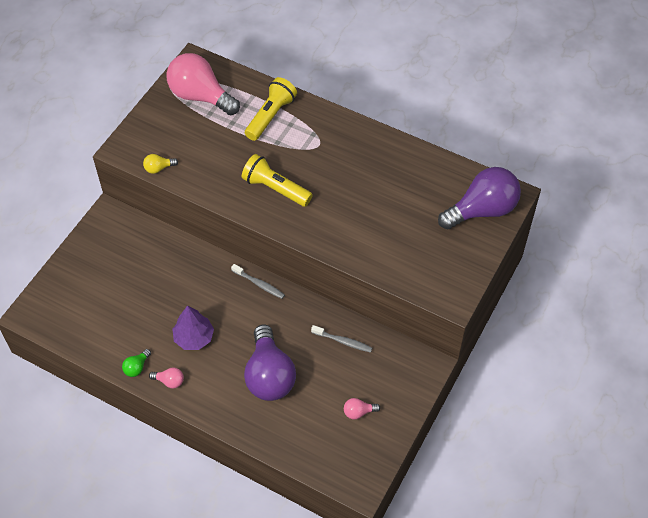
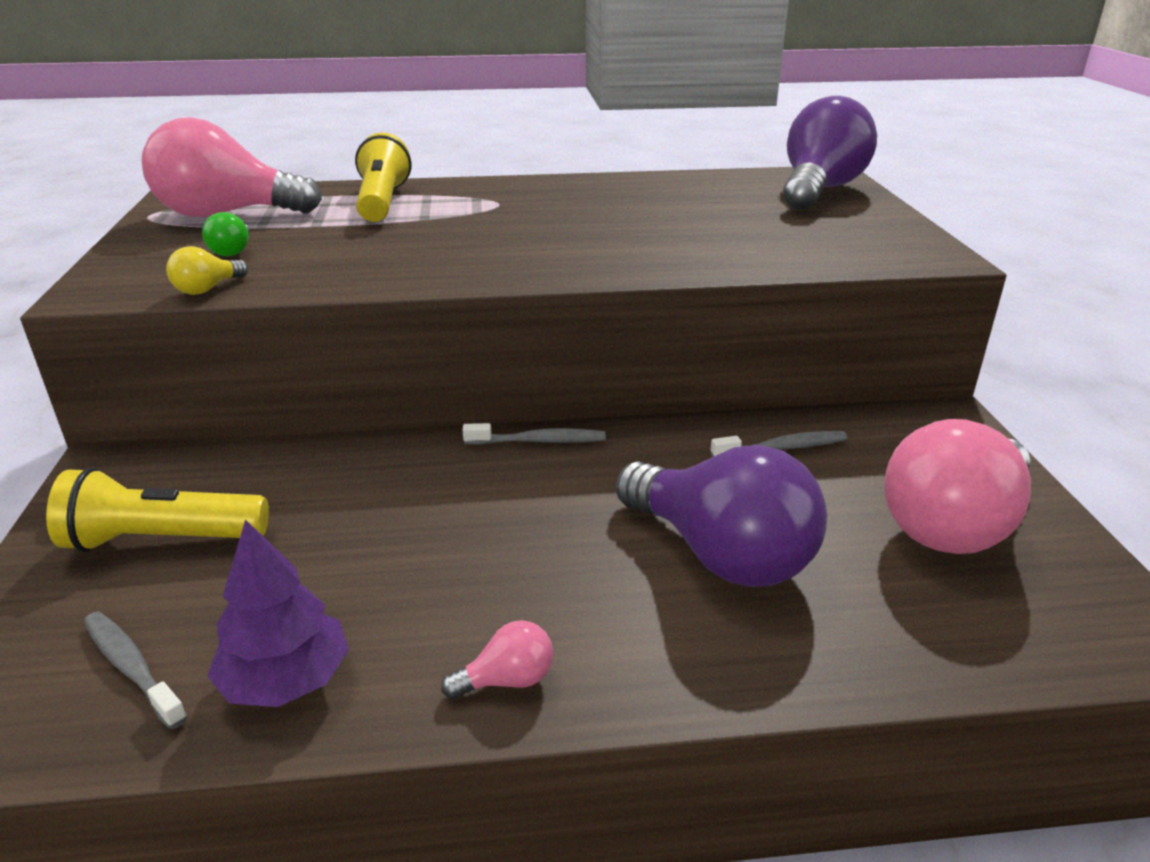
camera: 35 degrees left, 25 degrees down
(80, 316) = (132, 667): none -> grey toothbrush
(137, 367) = (389, 697): green light bulb -> green light bulb (232, 251)
(194, 337) = (486, 571): purple tree -> purple tree (285, 680)
(275, 189) = (480, 250): yellow flashlight -> yellow flashlight (162, 540)
(358, 412) = (953, 525): pink light bulb -> pink light bulb, size x2.45

